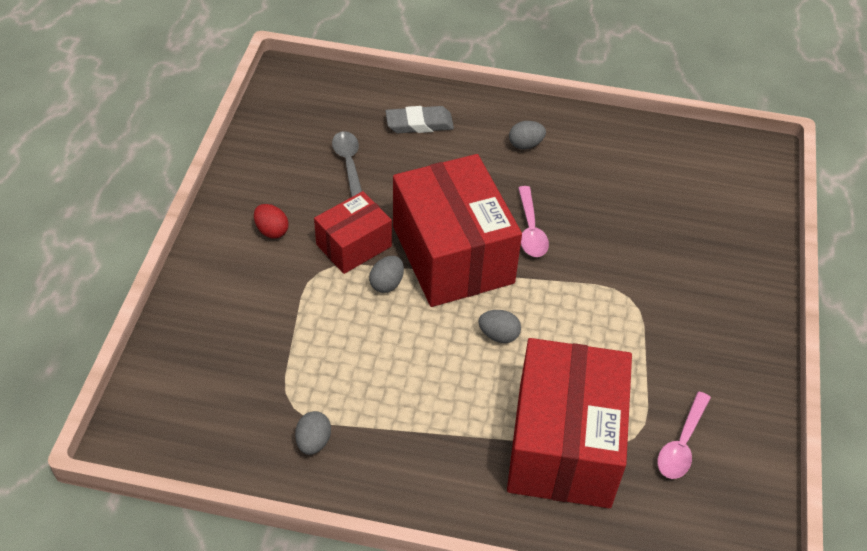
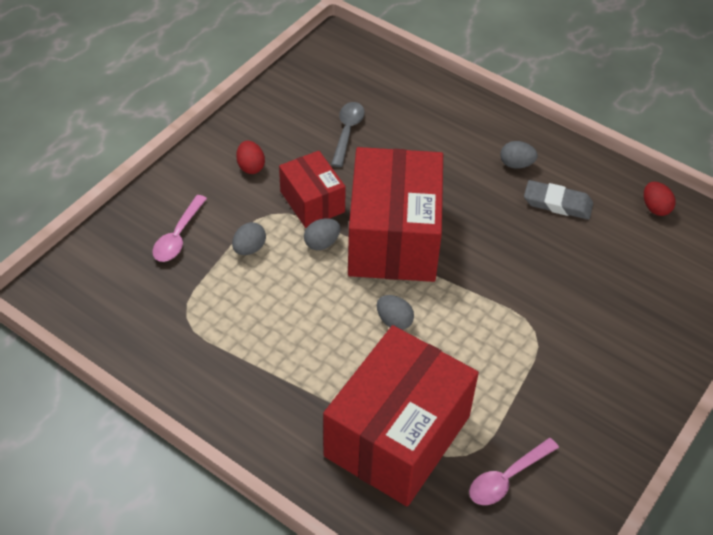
camera: 25 degrees right, 0 degrees up
(313, 441) = (186, 351): grey egg -> grey egg (249, 248)
(354, 245) = (312, 202): red box -> red box turned 75 degrees clockwise
(419, 123) = (429, 116): grey eraser -> grey eraser (557, 203)
(531, 230) = (477, 240): pink spoon -> pink spoon (178, 236)
(668, 145) = (655, 208): none -> red egg

